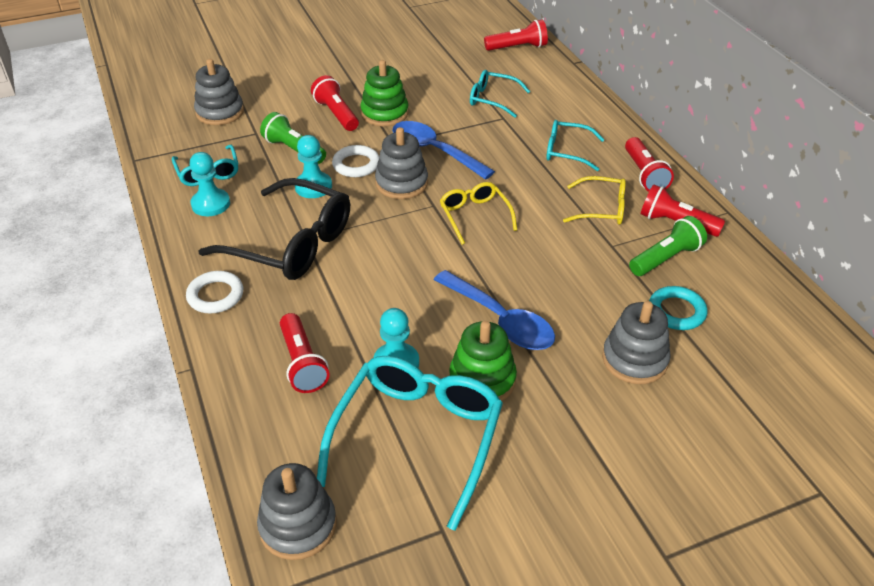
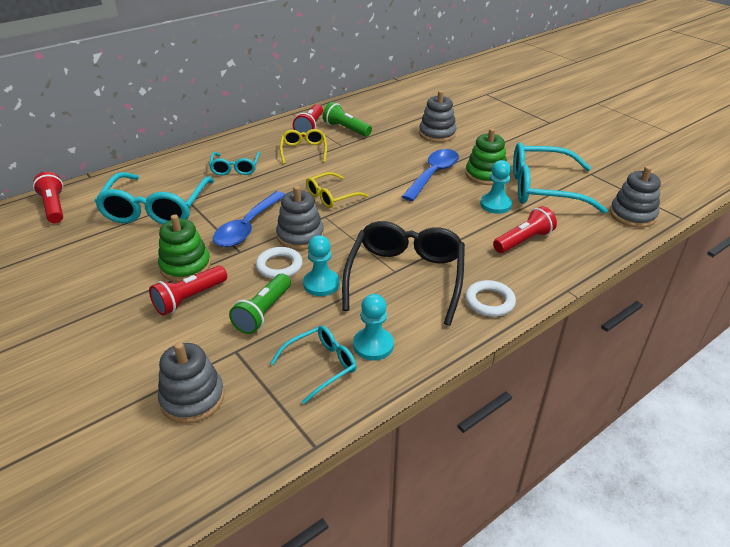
camera: 105 degrees left, 5 degrees down
(492, 99) = (156, 209): turquoise glasses -> turquoise glasses, size x1.85
(644, 174) = (259, 139): red flashlight -> none
(676, 311) = (391, 125): turquoise ring -> none

